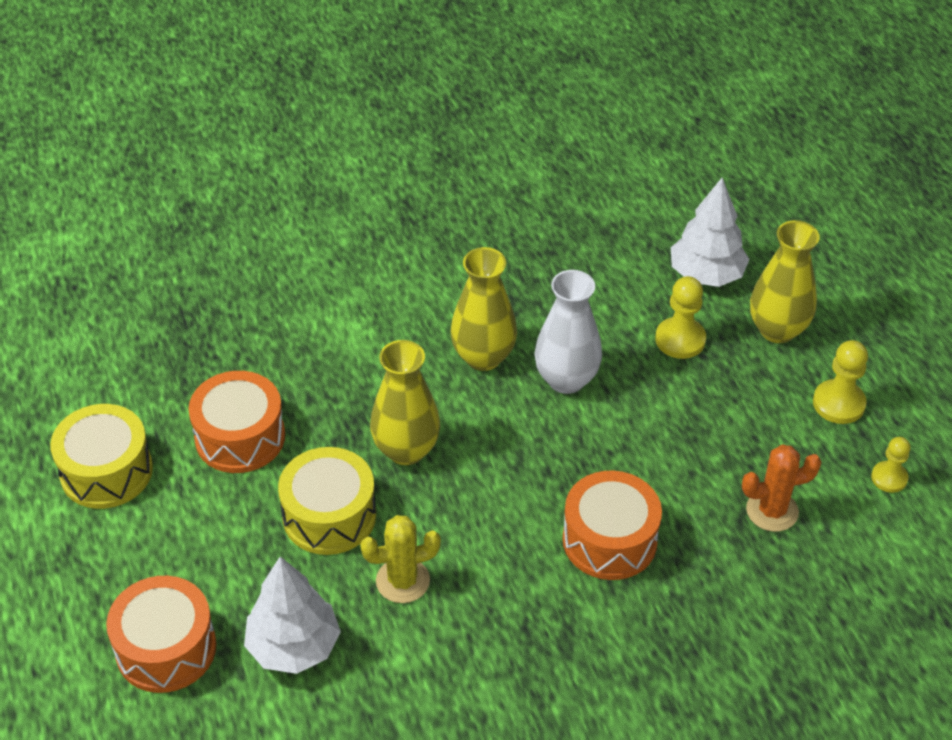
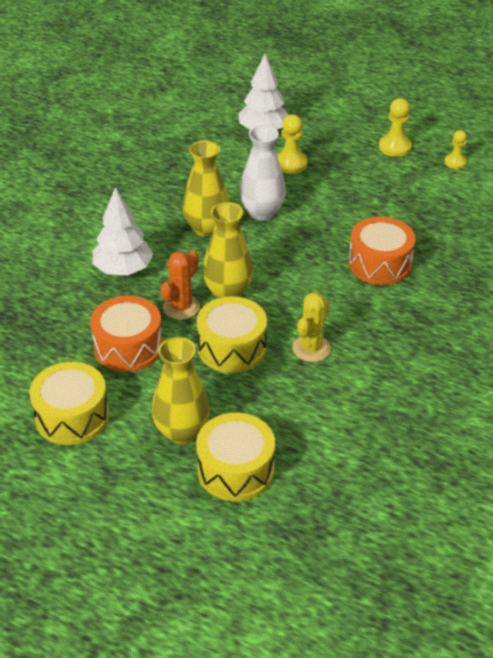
camera: 45 degrees left, 5 degrees down
(166, 648) = (235, 470): orange drum -> yellow drum
(294, 646) = (301, 416): white tree -> white tree (123, 269)
(772, 511) = (429, 205): orange cactus -> orange cactus (181, 307)
(777, 330) = (327, 134): yellow vase -> yellow vase (182, 432)

